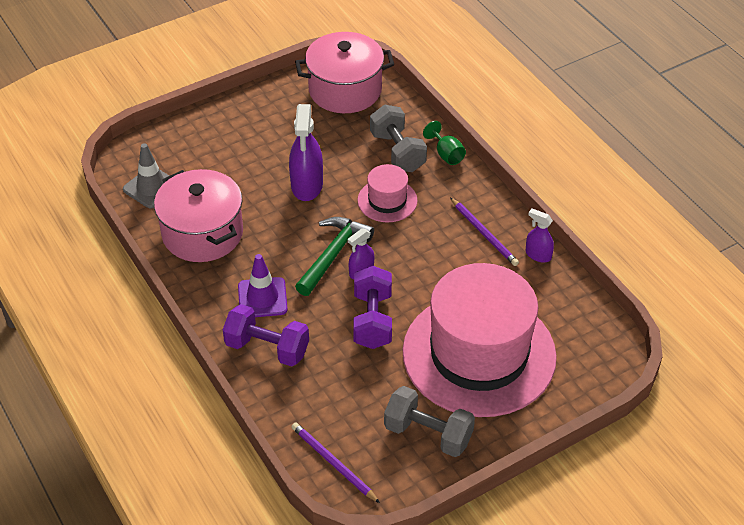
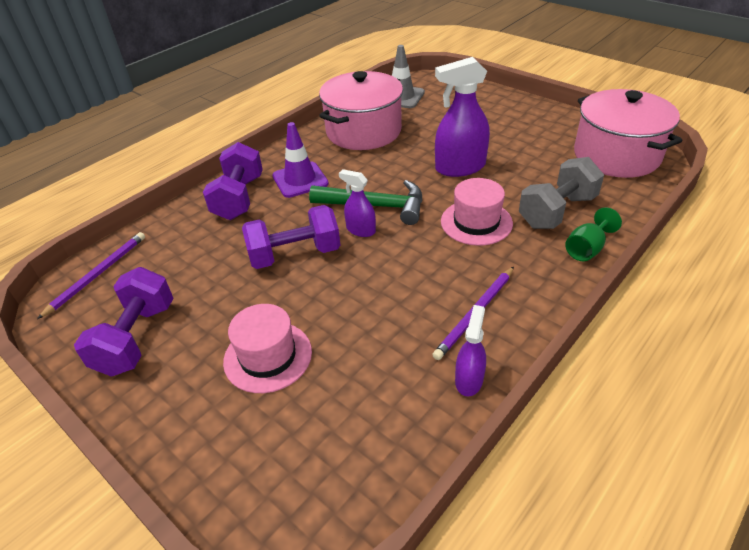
camera: 75 degrees right, 5 degrees down
(428, 434) = (136, 338): grey dumbbell -> purple dumbbell
(479, 354) = (268, 356): pink hat -> pink hat, size x0.43

